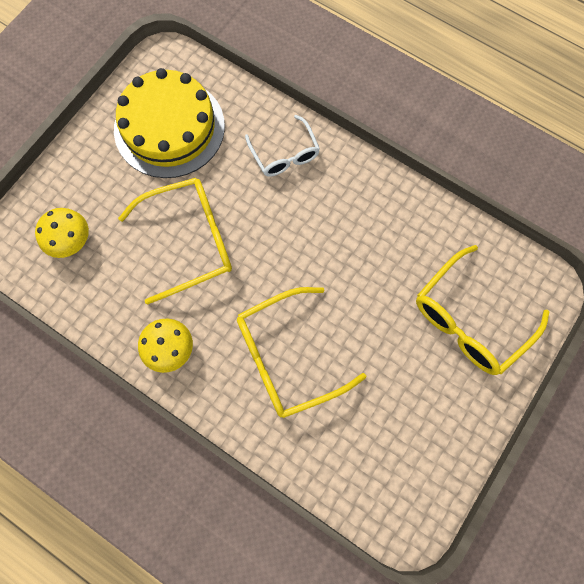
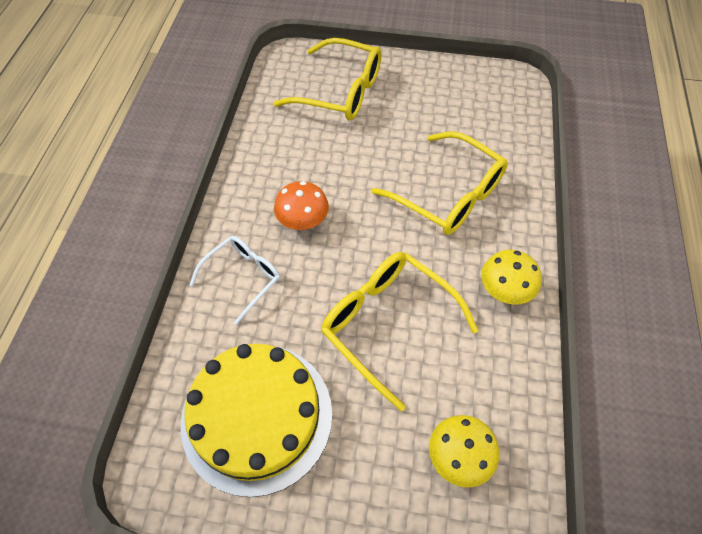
camera: 115 degrees left, 15 degrees down
(319, 219) = (303, 220): none -> orange mushroom

